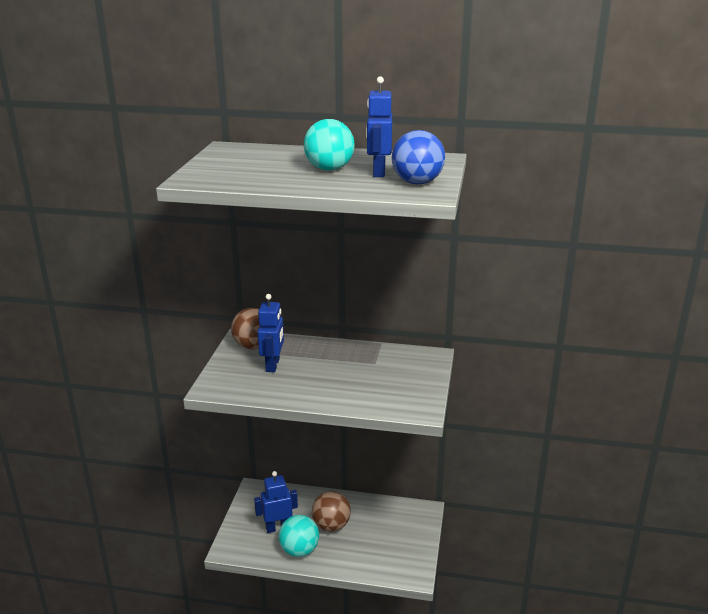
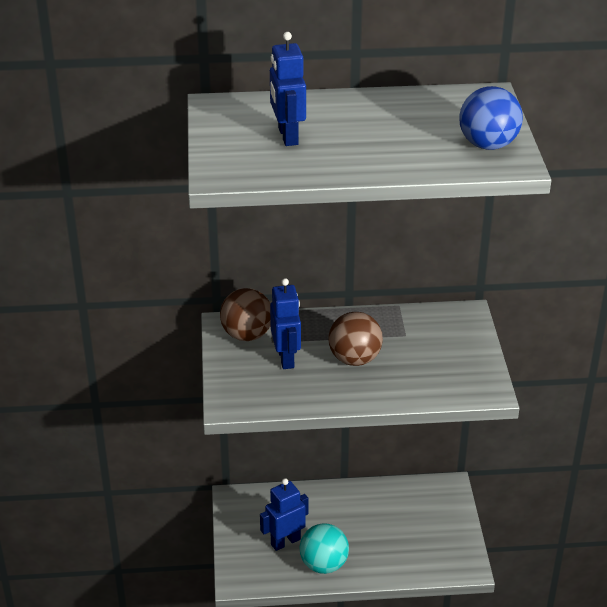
camera: 15 degrees left, 10 degrees up
(329, 169) = (372, 133): turquoise ball -> none
(331, 526) = (348, 527): brown ball -> brown ball (354, 359)
(378, 172) = (433, 131): blue robot -> blue robot (287, 136)

